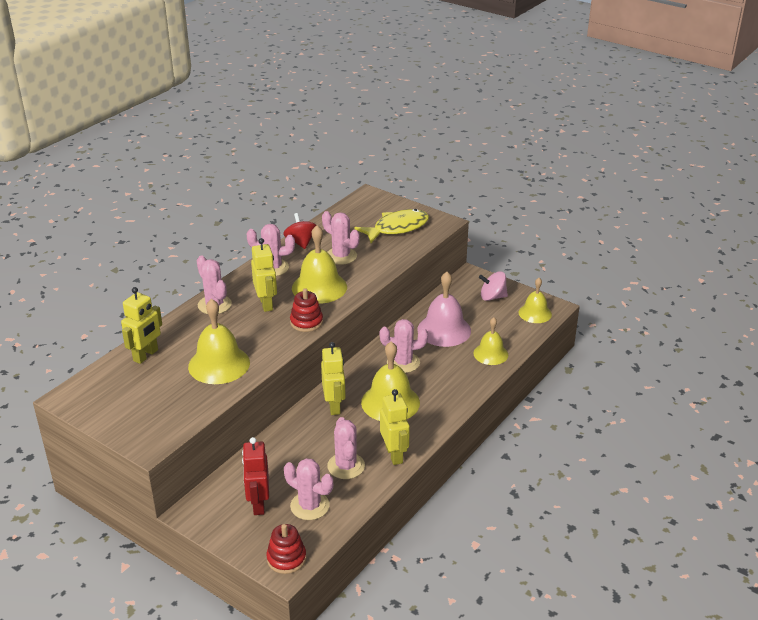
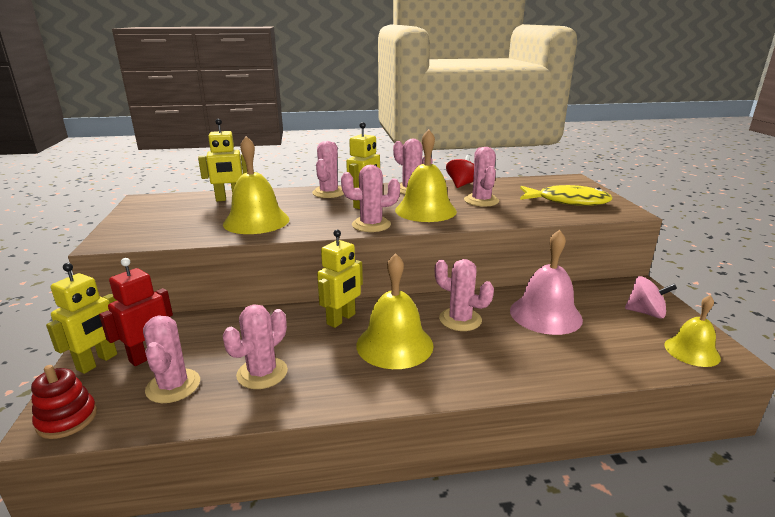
camera: 45 degrees right, 10 degrees down
(306, 322) = (371, 225): red stacking toy -> pink cactus
(394, 455) = (319, 394): yellow robot -> yellow robot (97, 362)
(490, 354) = (575, 361): yellow bell -> none
(492, 297) = (646, 313): pink spinning top -> pink spinning top turned 150 degrees clockwise

